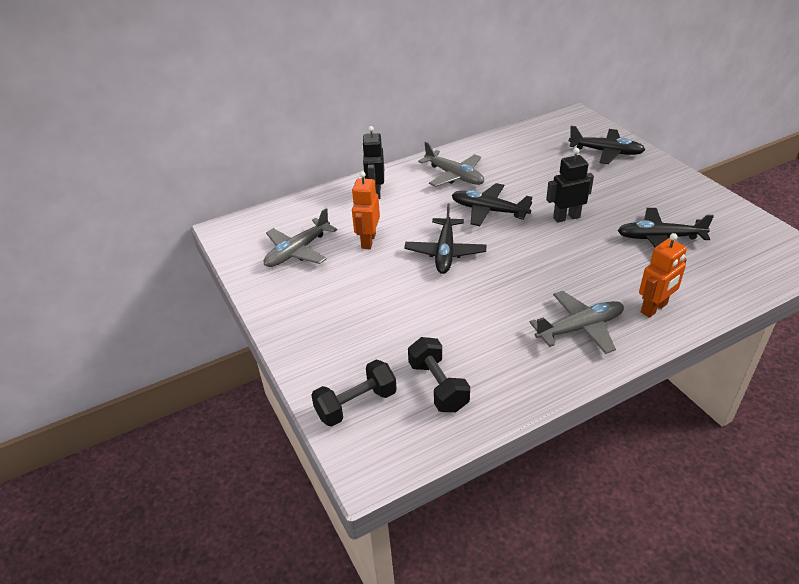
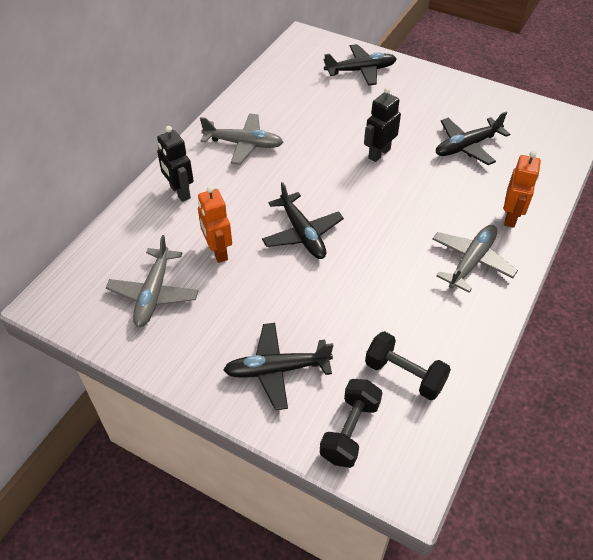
camera: 35 degrees left, 10 degrees up
(489, 211) = (306, 172): black plane -> black plane (277, 370)

